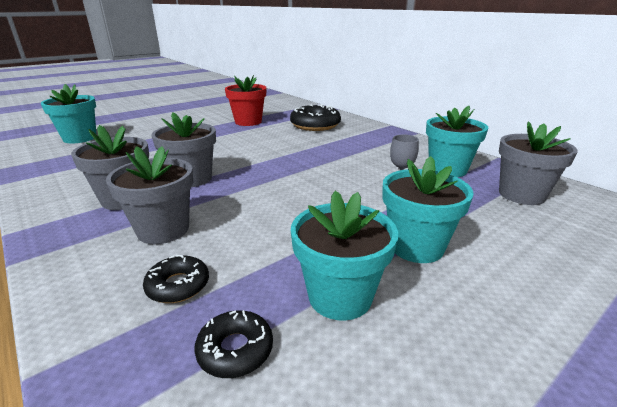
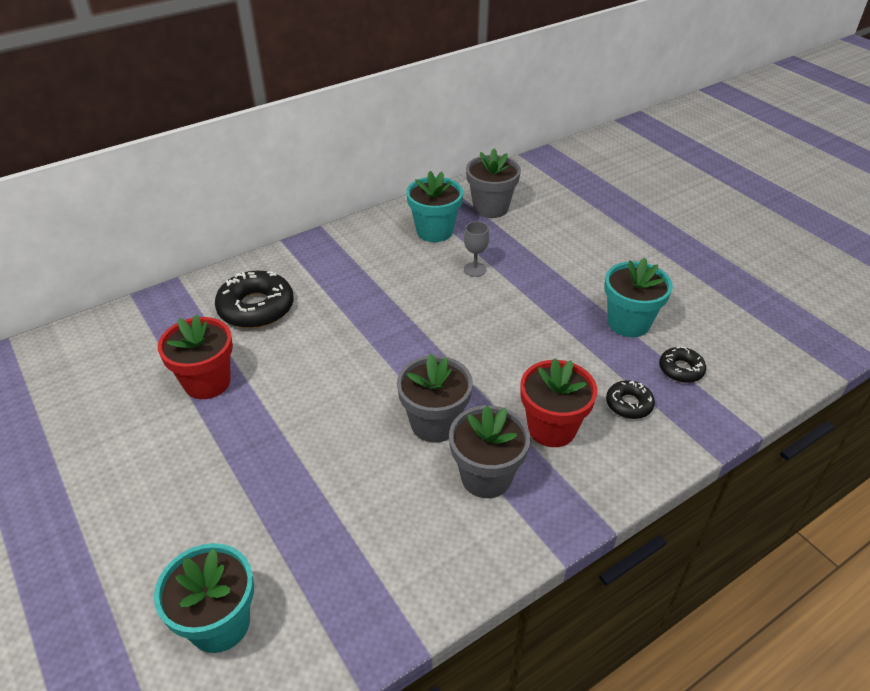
camera: 85 degrees left, 15 degrees up
(163, 230) = (551, 428): grey flower pot -> red flower pot
(416, 246) = (569, 279): turquoise flower pot -> none

